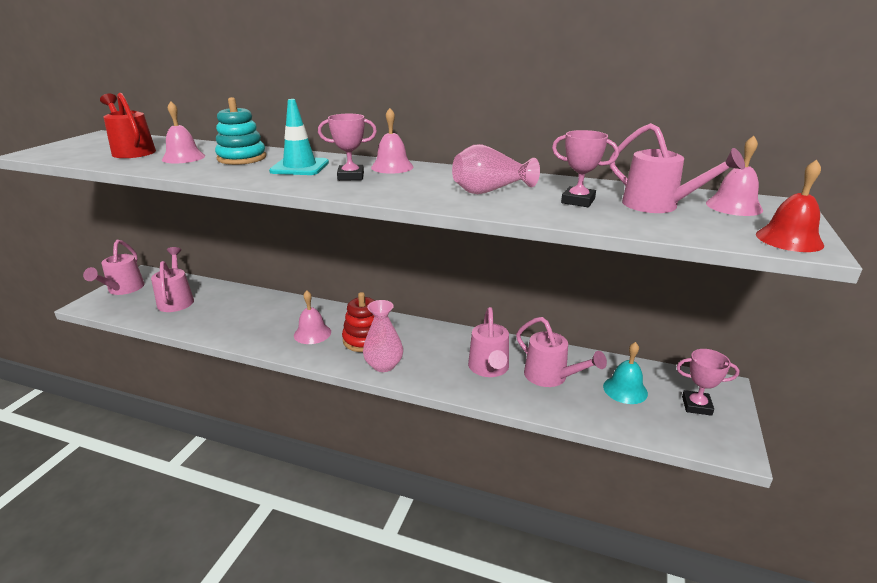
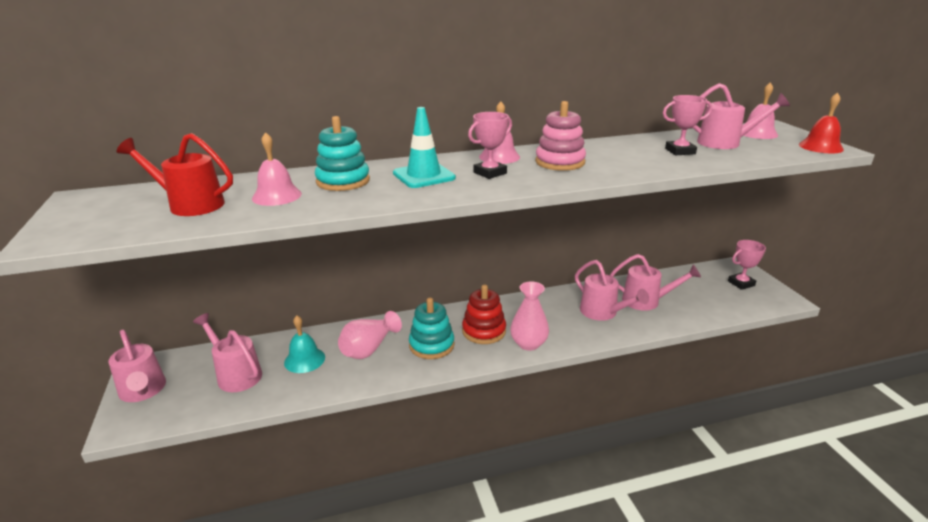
camera: 35 degrees left, 0 degrees up
(312, 333) = (431, 345): pink bell -> turquoise stacking toy
(429, 182) = (560, 162): none -> pink stacking toy
(490, 191) = (614, 158): pink vase -> pink vase (369, 348)
(625, 389) = (696, 290): turquoise bell -> turquoise bell (304, 360)

